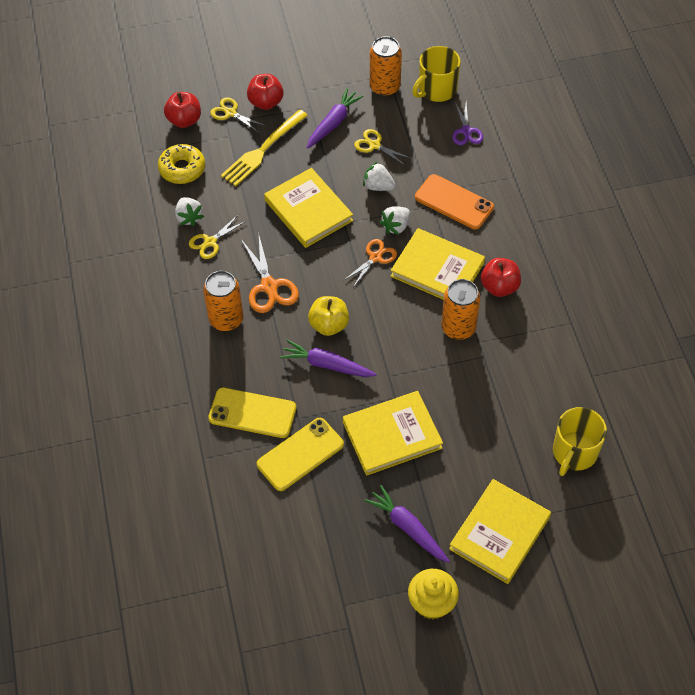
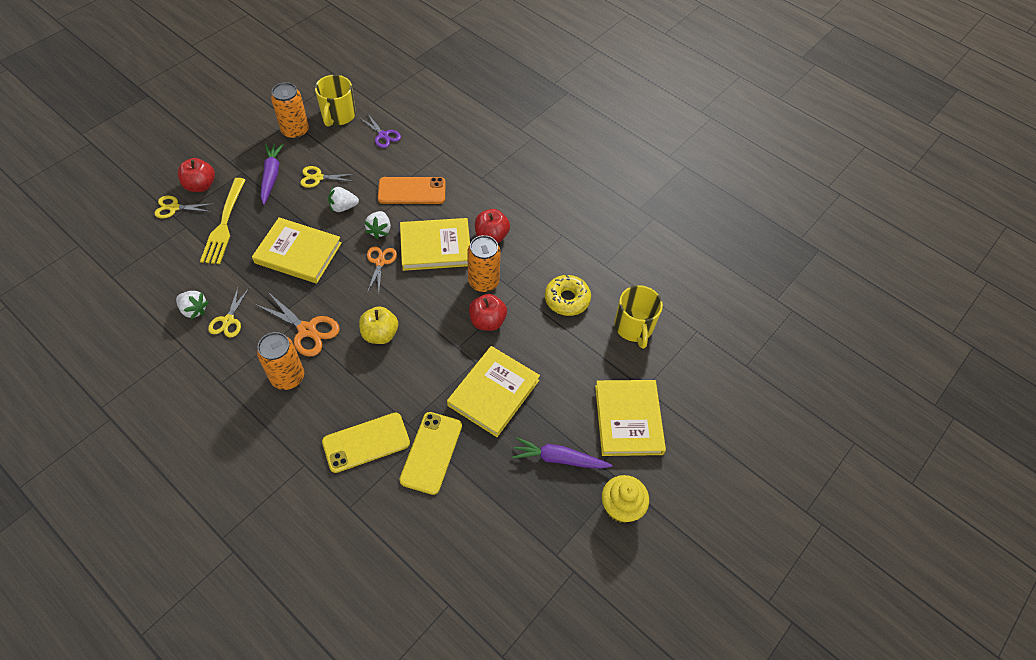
camera: 40 degrees left, 0 degrees up
(182, 169) = (160, 273): yellow donut -> yellow donut (567, 299)
(184, 120) = (134, 232): red apple -> red apple (487, 321)
(327, 365) = (401, 367): purple carrot -> none

